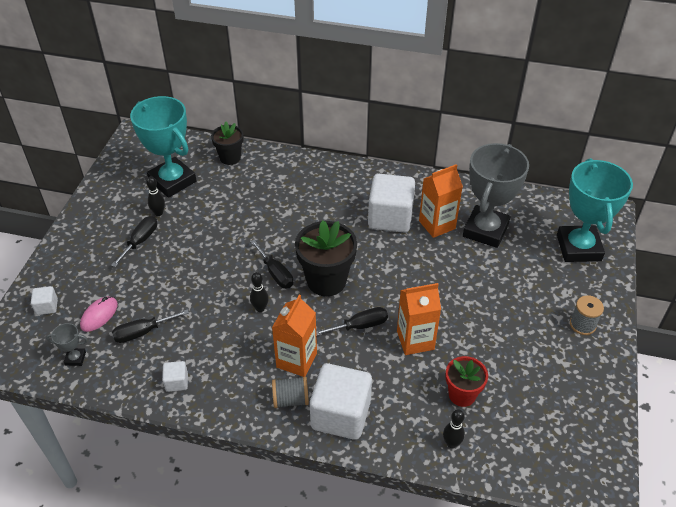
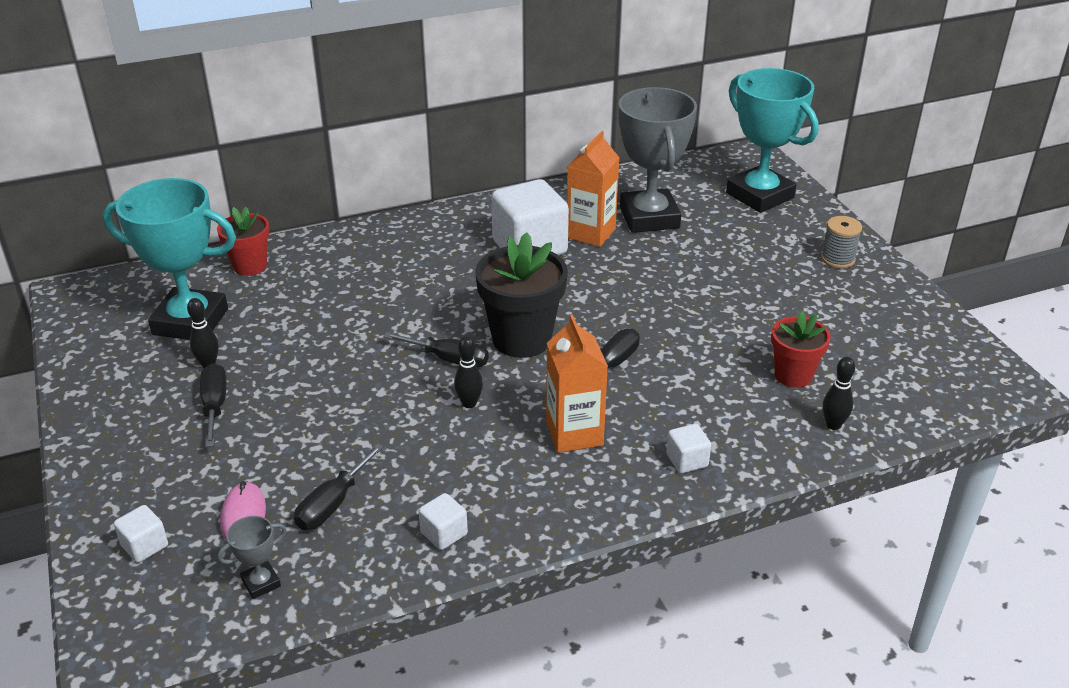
camera: 35 degrees left, 10 degrees down
(230, 158) = (250, 266): black flower pot -> red flower pot
(290, 399) = (612, 476): grey spool -> none
(341, 414) = (687, 460): white cube -> white cube, size x0.44
(415, 340) = (688, 349): orange carton -> none

